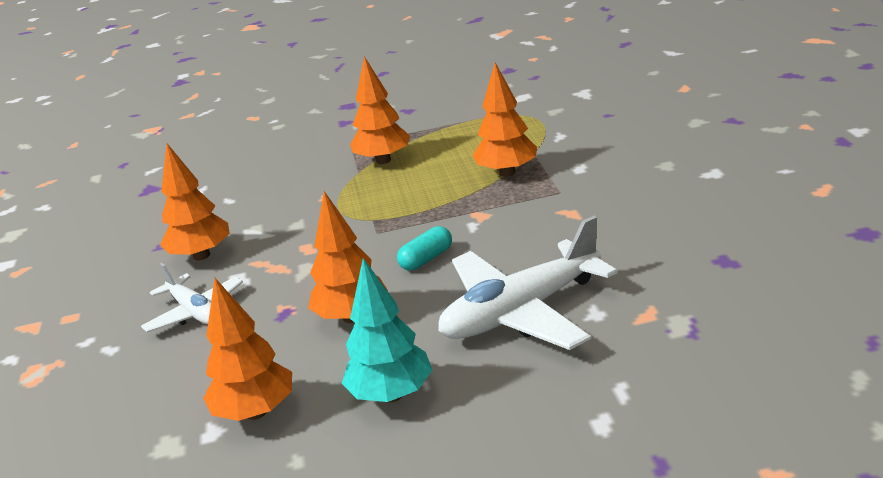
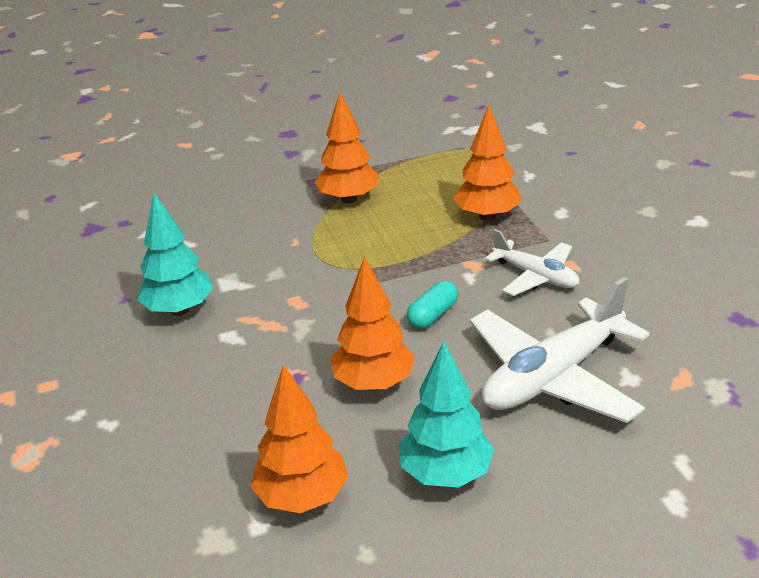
camera: 10 degrees left, 5 degrees up
(195, 312) = (194, 378): white plane -> white plane (535, 276)
(201, 255) = (179, 310): orange tree -> turquoise tree

